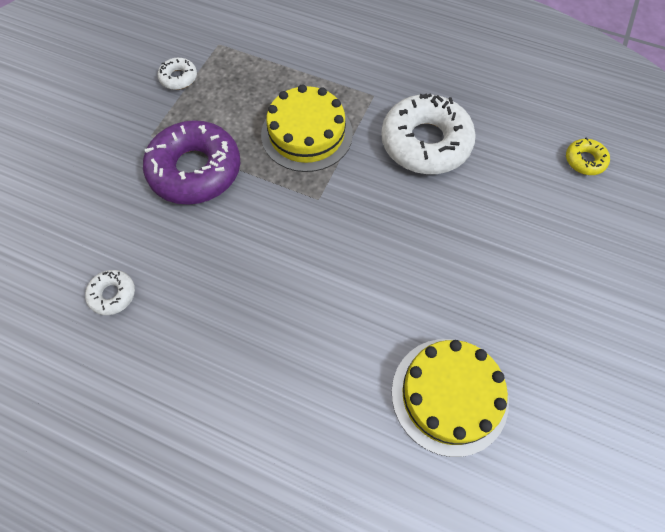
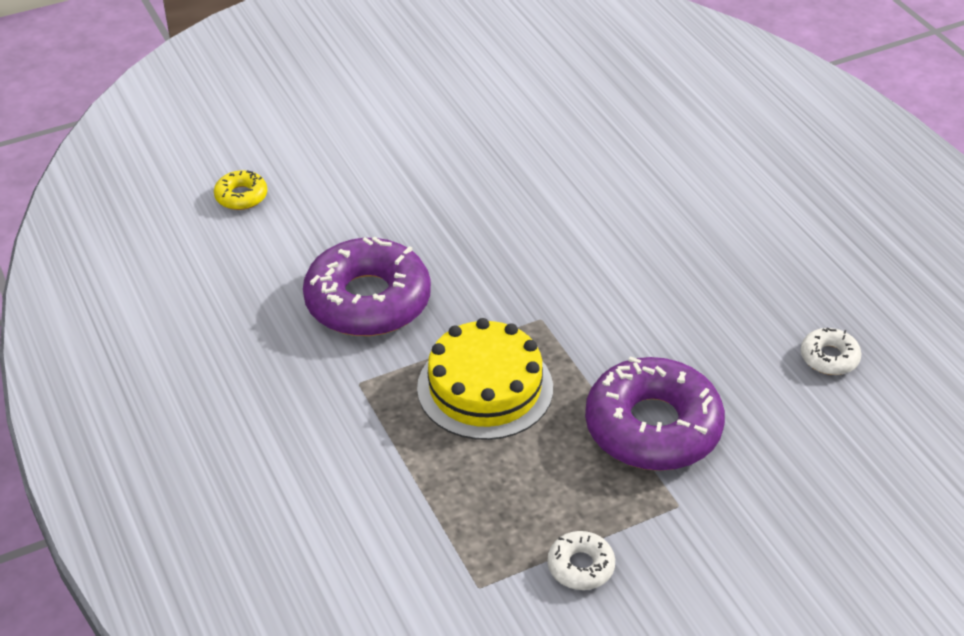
camera: 140 degrees left, 20 degrees down
(425, 143) = (368, 300): white donut -> purple donut
(449, 395) = (579, 136): yellow cake -> none

